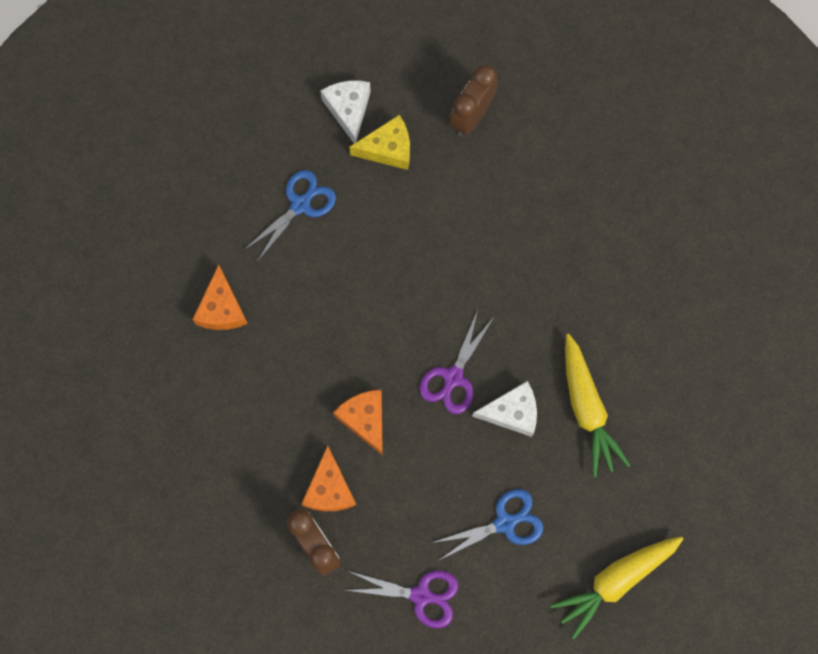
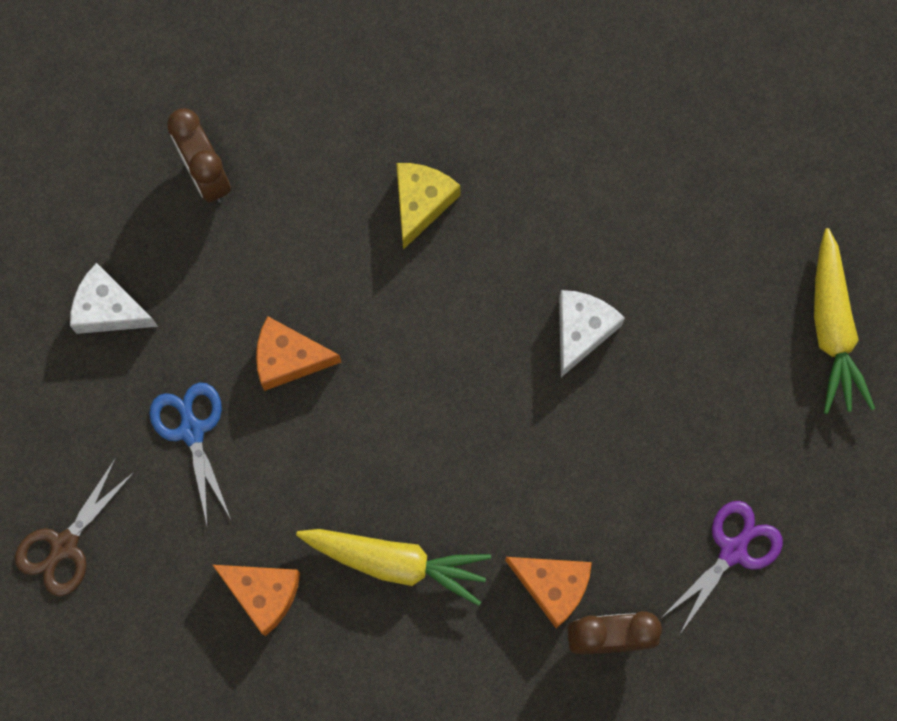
camera: 60 degrees left, 0 degrees up
(184, 171) = (64, 546): none -> brown scissors
(365, 419) = (495, 500): orange cheese -> orange cheese (289, 358)
(388, 149) = (186, 291): yellow cheese -> yellow cheese (421, 203)
(453, 378) = (504, 373): purple scissors -> none
(505, 523) = (702, 410): blue scissors -> none
(587, 408) = (624, 247): yellow carrot -> yellow carrot (396, 562)

